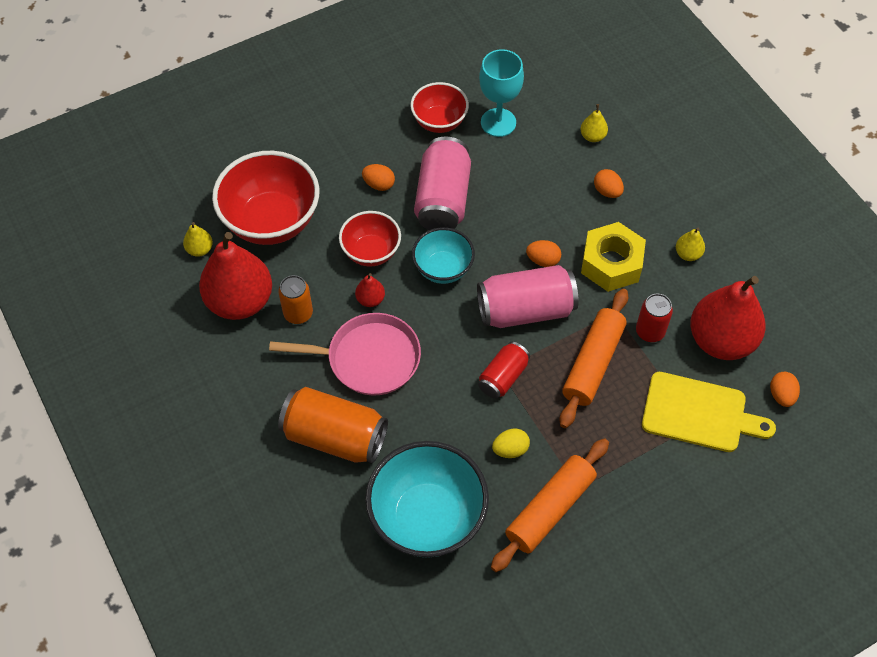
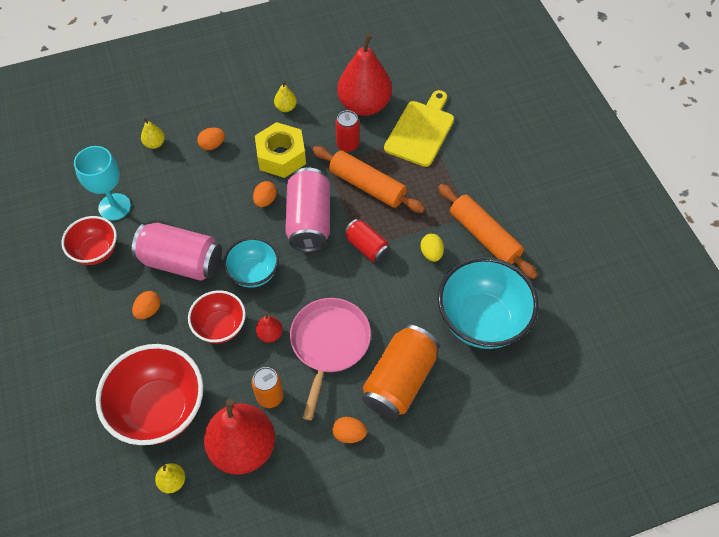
camera: 80 degrees left, 0 degrees up
(781, 395) = (415, 82): orange egg -> orange egg (349, 434)

